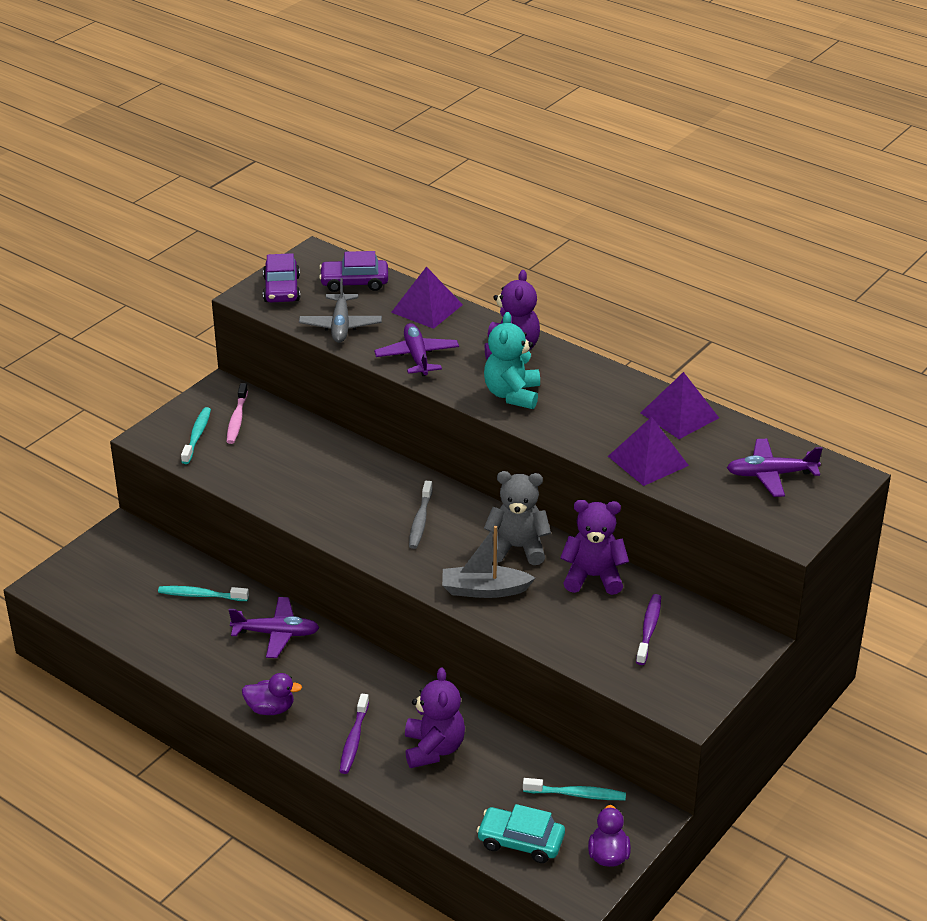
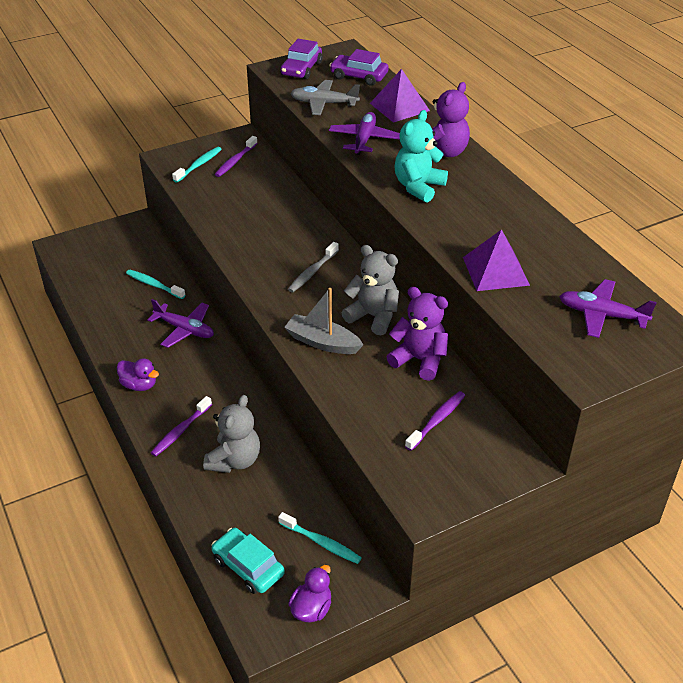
camera: 25 degrees right, 5 degrees up
(237, 419) = (235, 161): pink toothbrush -> purple toothbrush
(340, 326) = (324, 103): grey plane -> grey plane turned 75 degrees clockwise
(433, 749) = (234, 460): purple teddy bear -> grey teddy bear
(679, 415) = (550, 241): purple pyramid -> none

